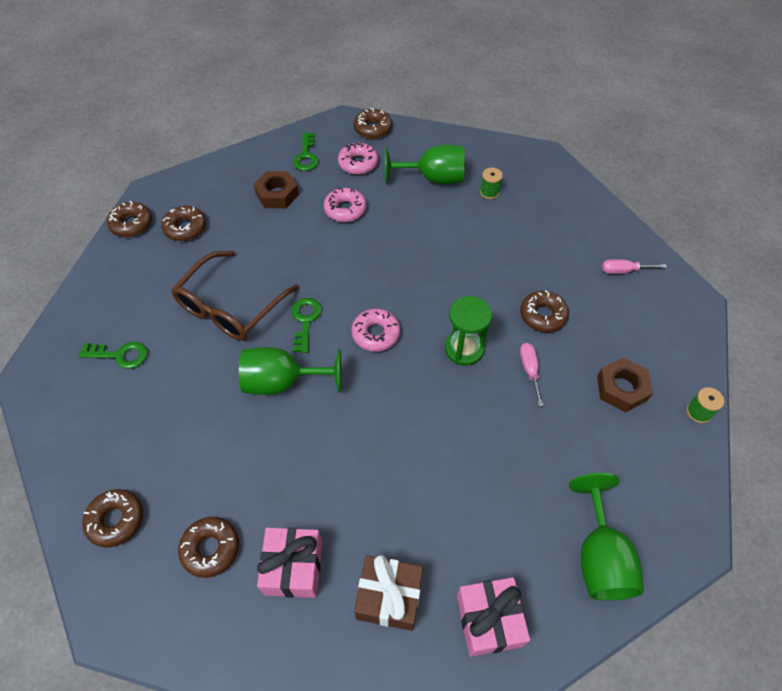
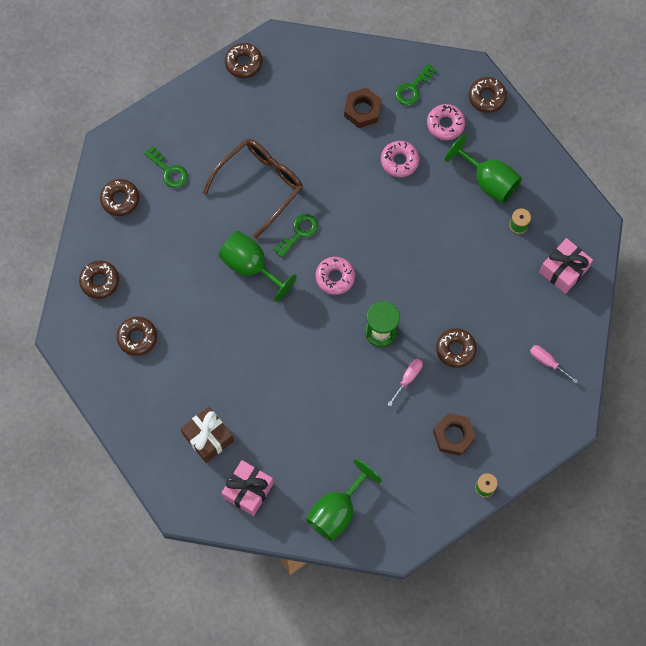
camera: 40 degrees right, 15 degrees up
(185, 228) = (277, 94): brown donut -> brown donut (120, 199)
(230, 307) = (260, 185): brown glasses -> brown glasses turned 150 degrees clockwise
(293, 567) = (172, 382): pink gift -> pink gift (563, 270)

